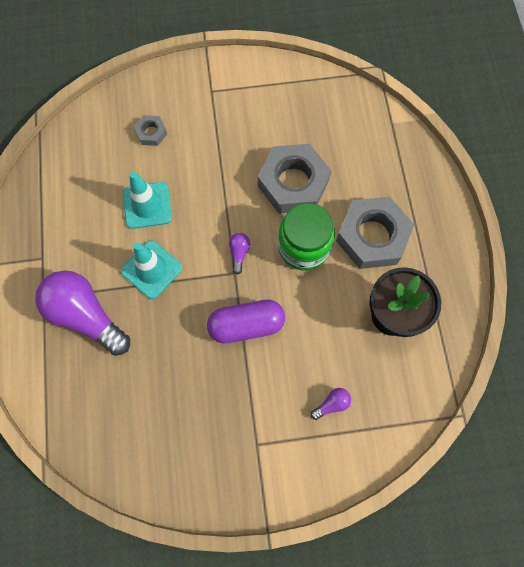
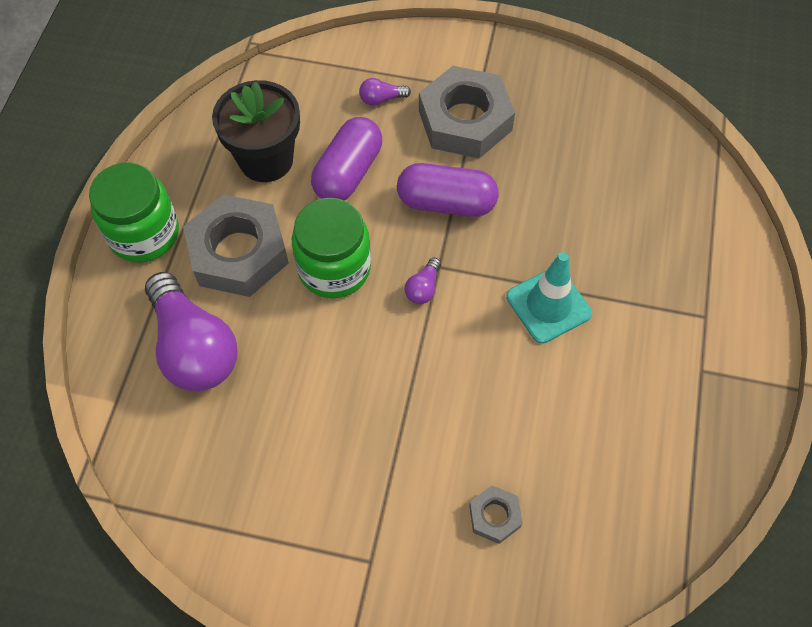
camera: 160 degrees left, 10 degrees down
(86, 315) = (649, 276): purple light bulb -> purple light bulb (194, 348)
(147, 205) = (532, 396): turquoise traffic cone -> none
(293, 183) = (308, 358): grey nut -> grey nut (465, 120)
(327, 325) = (348, 173): none -> purple capsule
(441, 228) = (144, 234): none -> green jar

